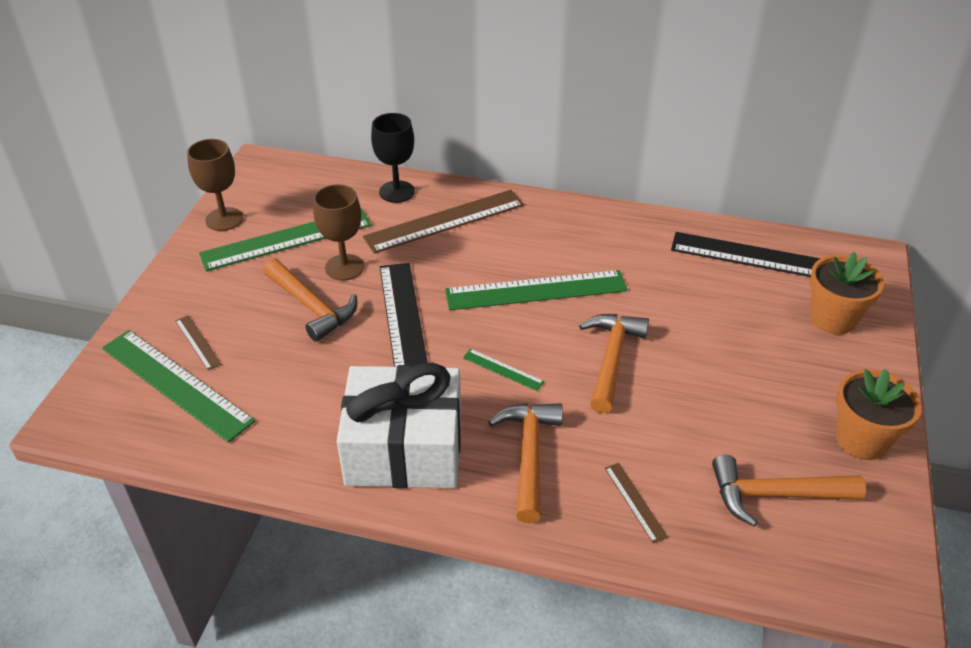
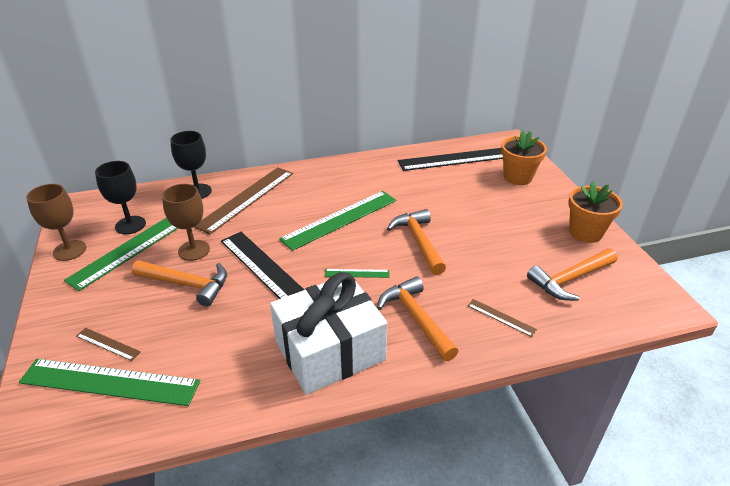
camera: 30 degrees left, 5 degrees down
(300, 210) = (130, 225): none -> black goblet

